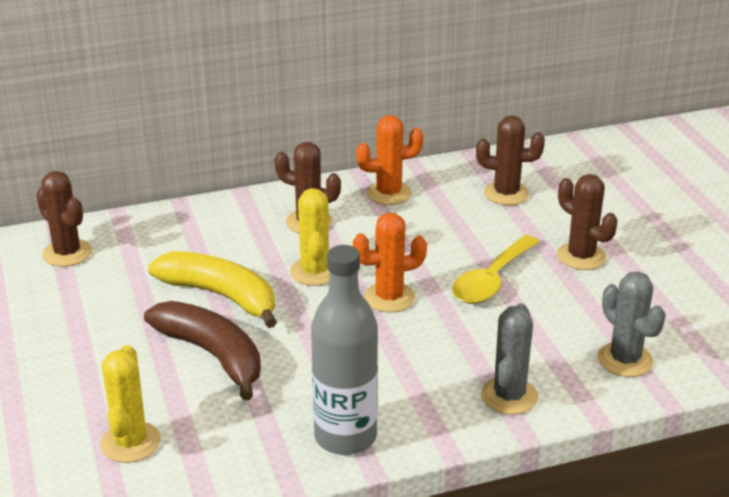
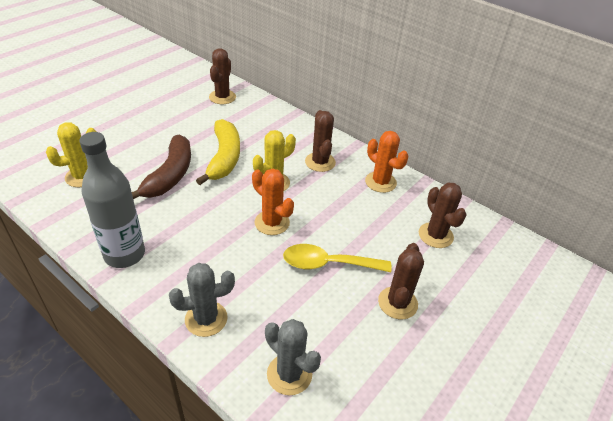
camera: 55 degrees right, 10 degrees up
(625, 360) = (289, 374): grey cactus -> grey cactus turned 75 degrees counterclockwise

